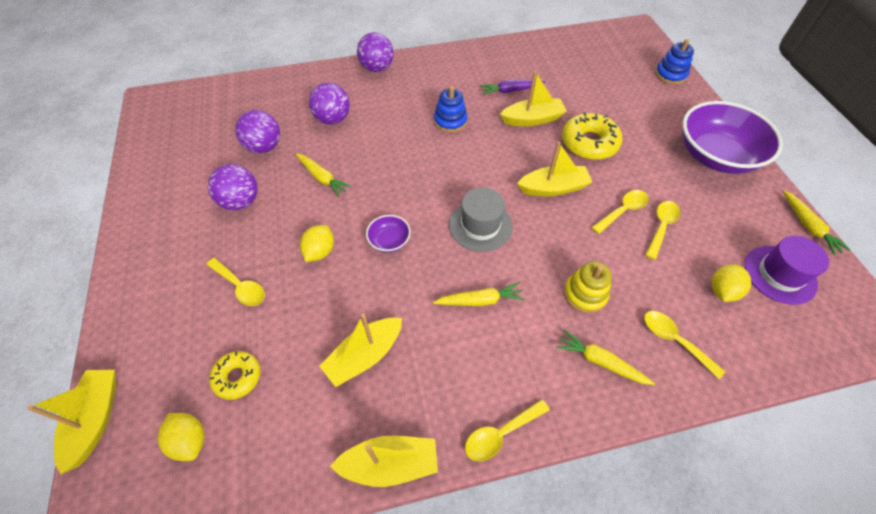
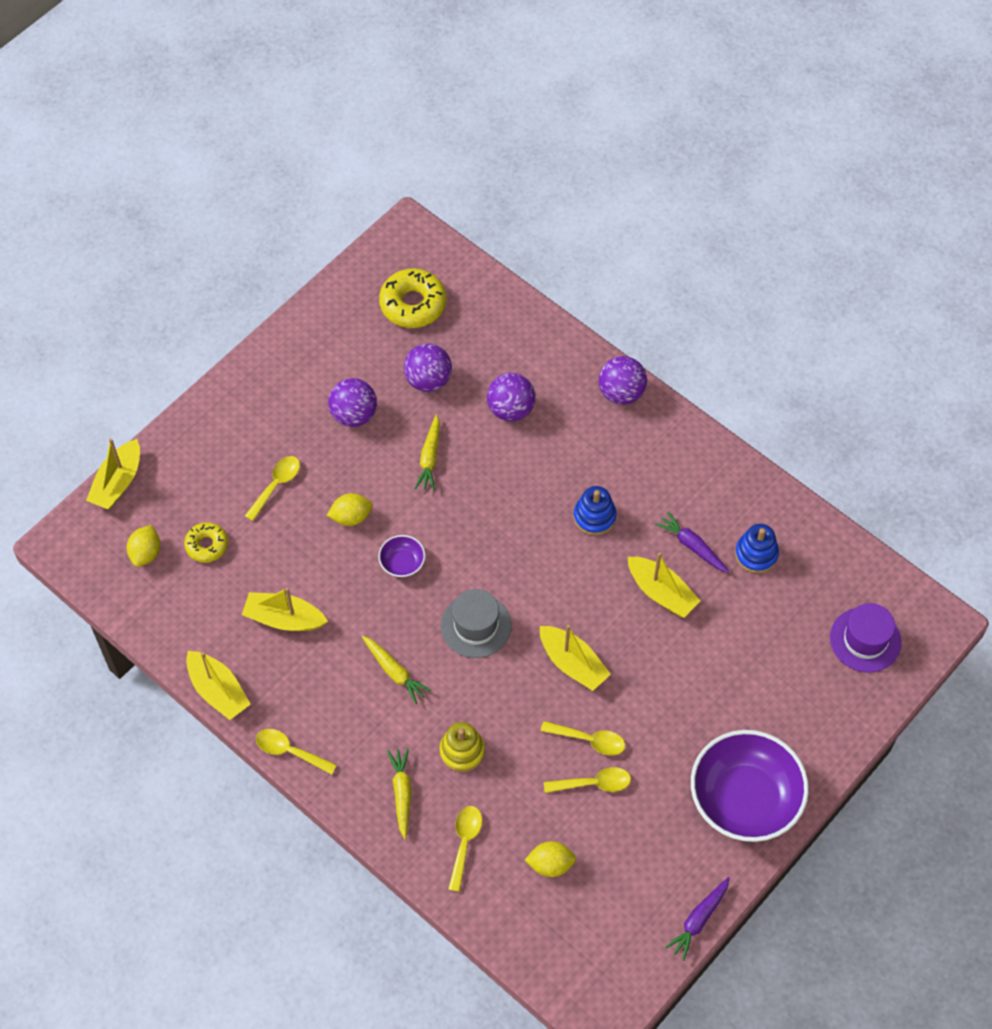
camera: 55 degrees right, 5 degrees up
(95, 419) = (118, 482): yellow boat -> yellow boat turned 150 degrees clockwise
(240, 286) = (276, 485): yellow spoon -> yellow spoon turned 150 degrees counterclockwise
(589, 143) = (666, 666): yellow donut -> yellow donut (413, 304)
(670, 75) = (864, 699): blue stacking toy -> blue stacking toy (756, 554)
(780, 274) = (609, 909): purple hat -> purple hat (865, 640)
(808, 226) = (699, 919): yellow carrot -> purple carrot

